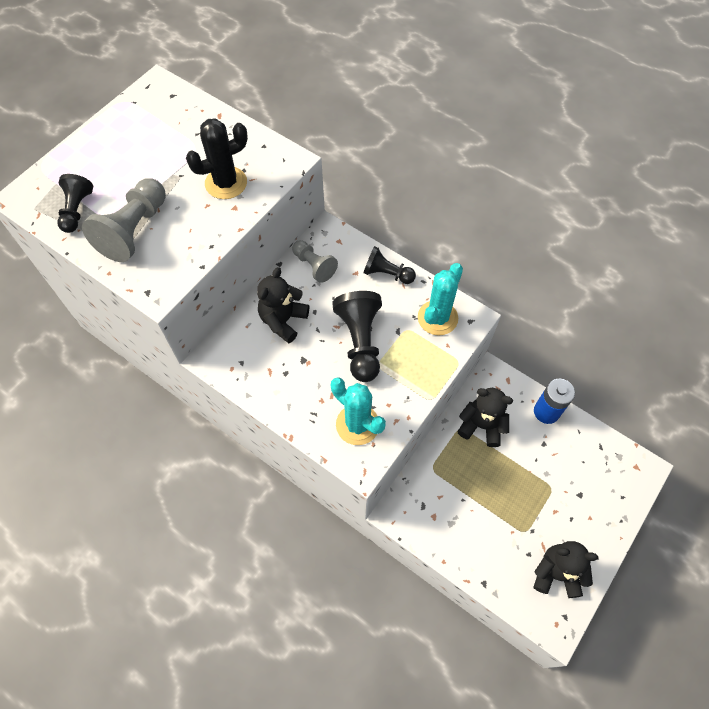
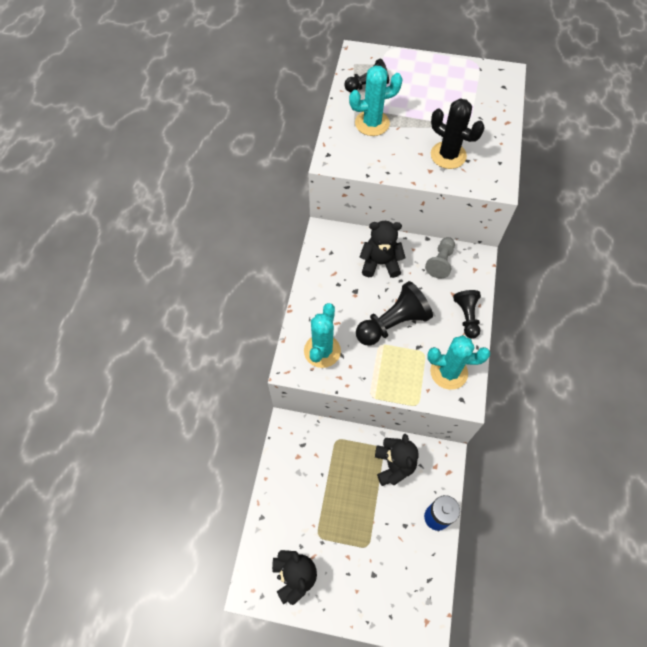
camera: 65 degrees right, 0 degrees up
(134, 230) = (372, 123): grey pawn -> turquoise cactus

